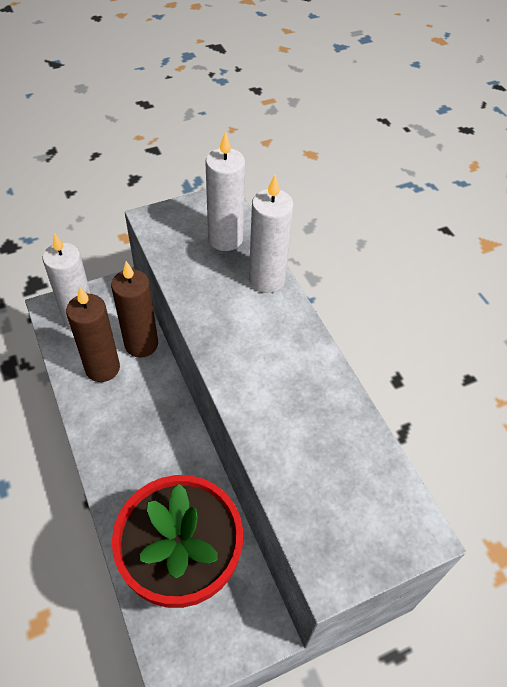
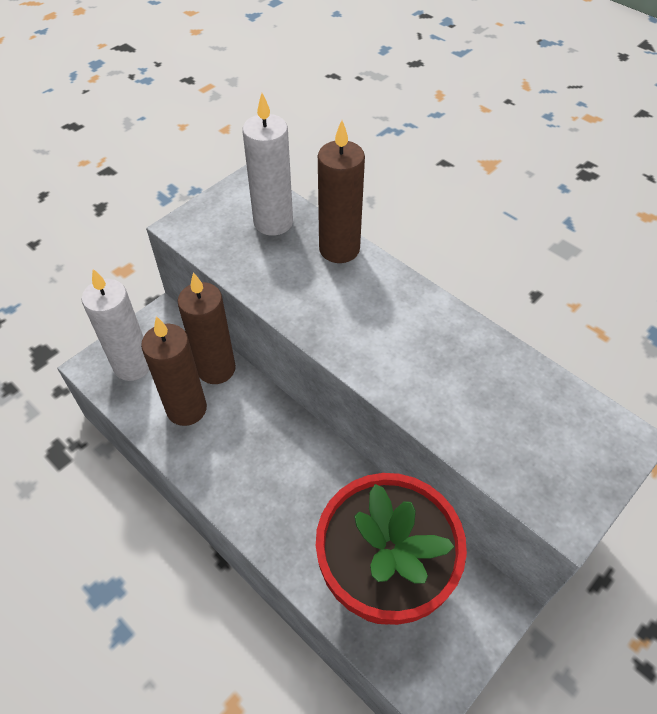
camera: 20 degrees left, 0 degrees up
(267, 280) = (339, 249): white candle -> brown candle

